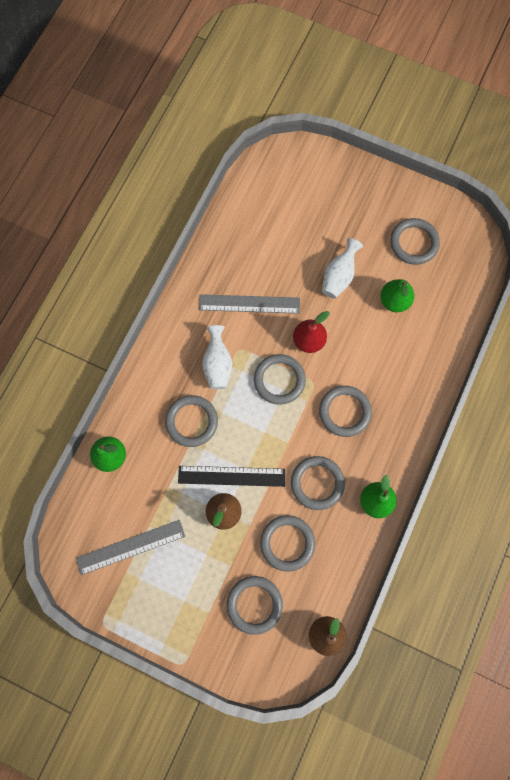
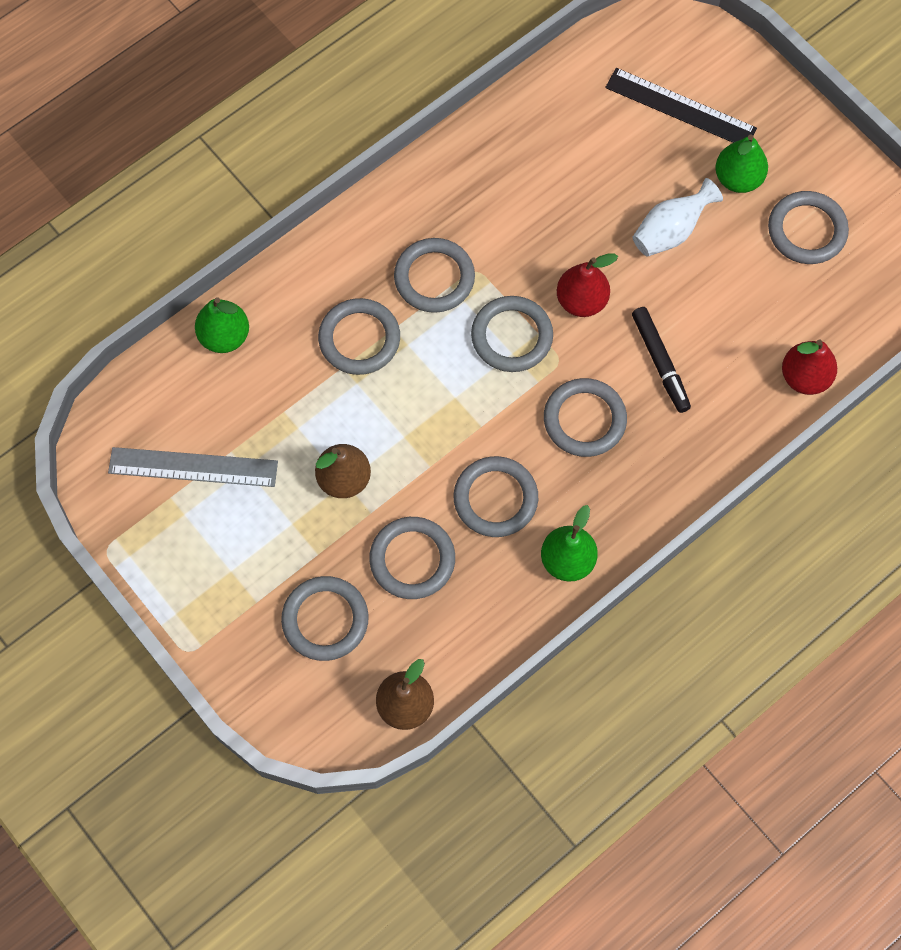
camera: 25 degrees right, 5 degrees down
(217, 364) = (434, 278): white vase -> grey ring
(231, 476) = (379, 435): black ruler -> black ruler (680, 108)
(249, 304) = (521, 215): grey ruler -> none
(370, 358) = (660, 363): none -> black marker
(394, 301) = (735, 299): green pear -> green pear (738, 179)
(454, 330) = (804, 377): none -> red pear

